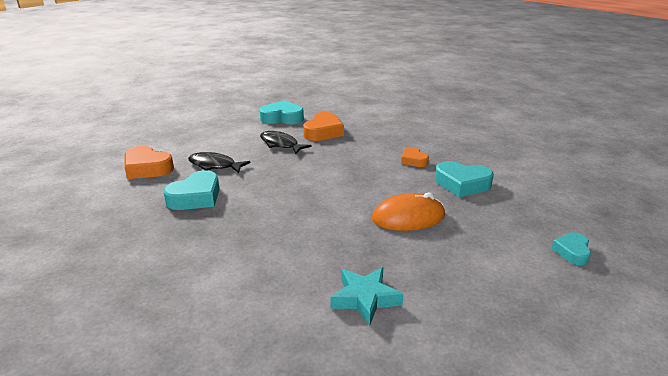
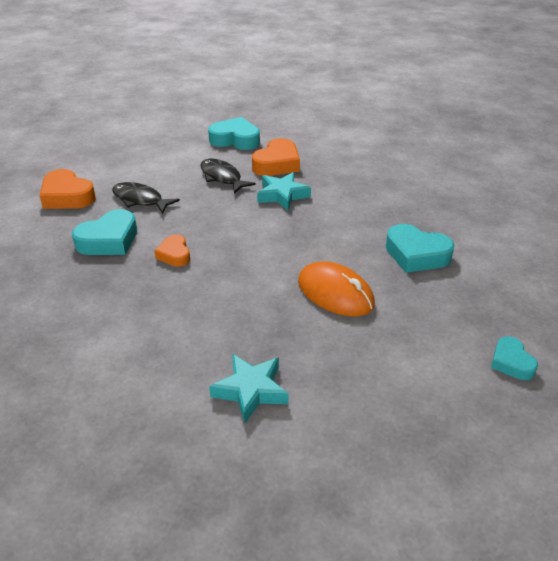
camera: 10 degrees right, 10 degrees up
(336, 153) = (282, 195): none -> turquoise star
(408, 217) = (335, 293): orange mouse -> orange mouse turned 45 degrees clockwise
(413, 160) = (370, 215): orange heart -> orange heart (174, 254)
(572, 252) = (511, 362): turquoise heart -> turquoise heart turned 45 degrees counterclockwise

